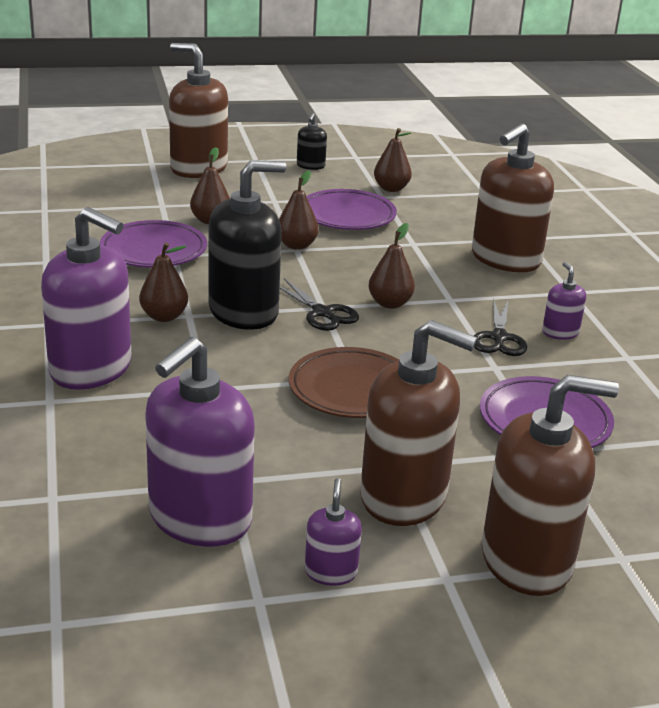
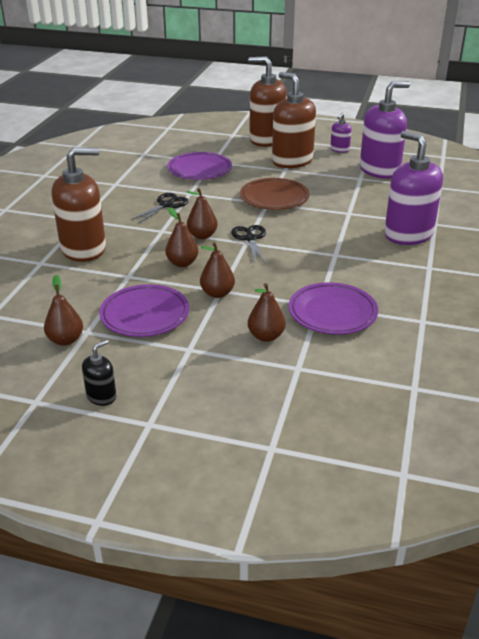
camera: 150 degrees left, 5 degrees up
(164, 316) = (352, 257): brown pear -> brown pear (182, 263)
(198, 168) = (224, 423): brown soap dispenser -> none
(244, 312) = (299, 249): black soap dispenser -> none
(560, 333) = (128, 201): purple soap dispenser -> none

